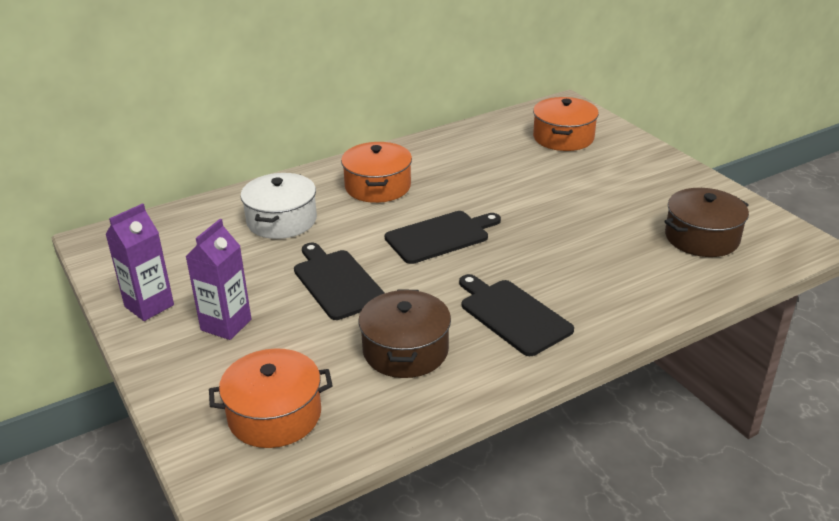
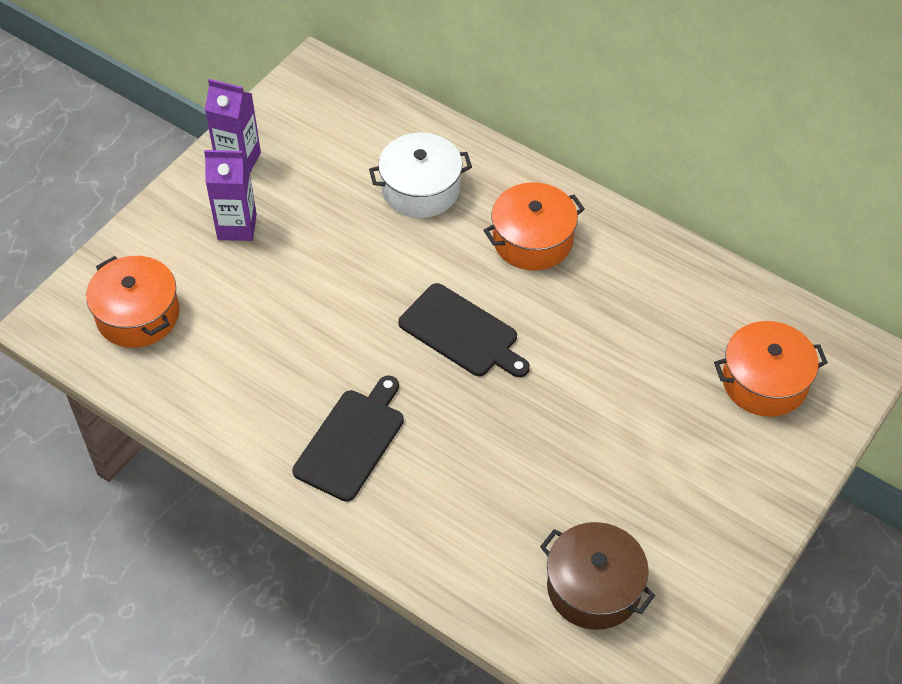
camera: 65 degrees right, 20 degrees up
(337, 282) = (338, 279): black cutting board -> none
(405, 350) = (259, 373): brown pot -> none

